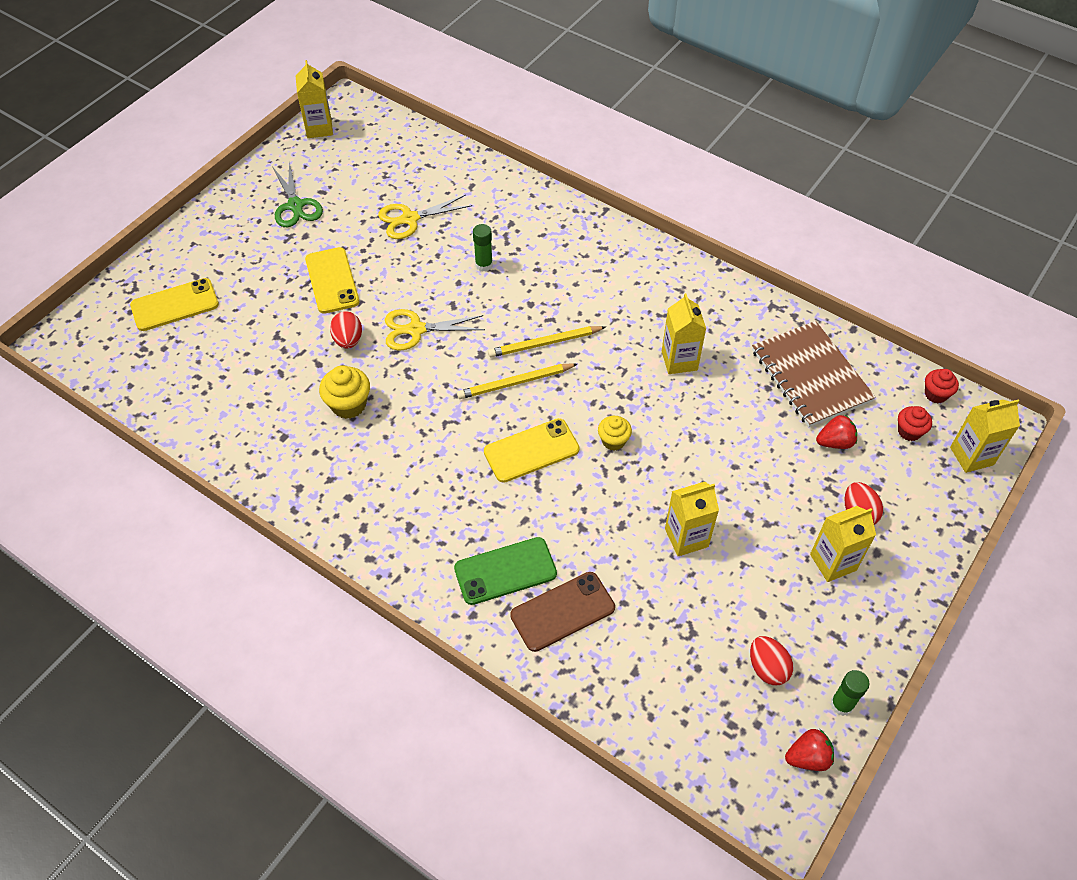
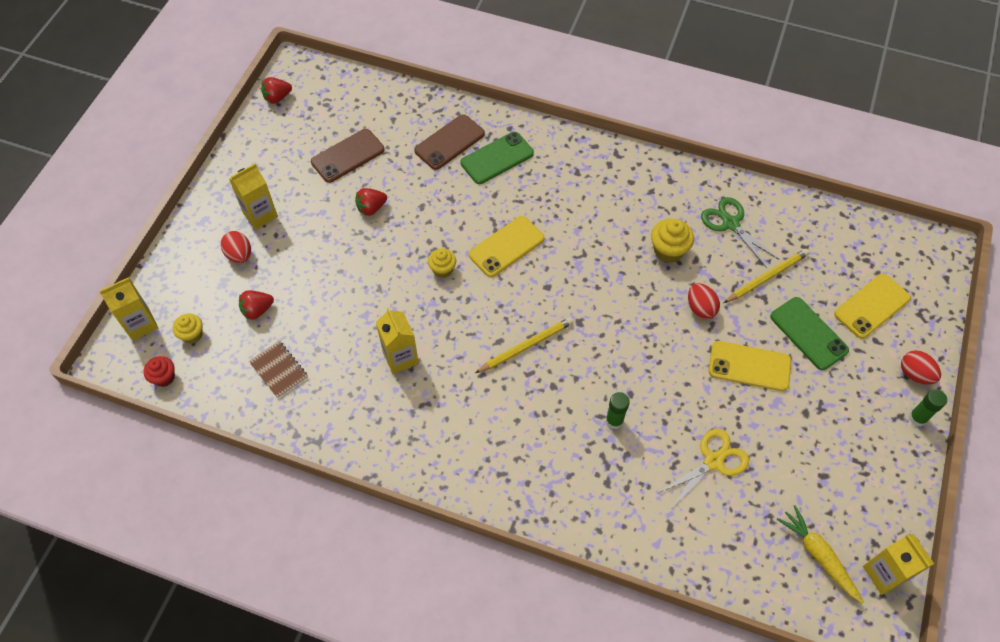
camera: 165 degrees right, 5 degrees up
(256, 295) = (808, 333): none -> green phone
(295, 206) = (838, 448): green scissors -> green scissors (730, 223)
(332, 280) = (749, 366): yellow phone -> yellow phone turned 45 degrees counterclockwise
(362, 147) = (818, 555): none -> yellow carrot
(416, 329) = (647, 333): yellow scissors -> none
(515, 383) = (539, 301): yellow pencil -> yellow pencil (766, 277)
(686, 537) = (371, 208): yellow carton -> red strawberry
(708, 624) = (347, 156): none -> brown phone
(767, 668) = (305, 139): red egg -> red egg (915, 374)
(810, 376) = (279, 370): brown notebook -> brown notebook, size x0.52
(841, 704) = (255, 129): green glue stick -> green glue stick (917, 418)
(909, 431) = (192, 335): red cupcake -> yellow cupcake

